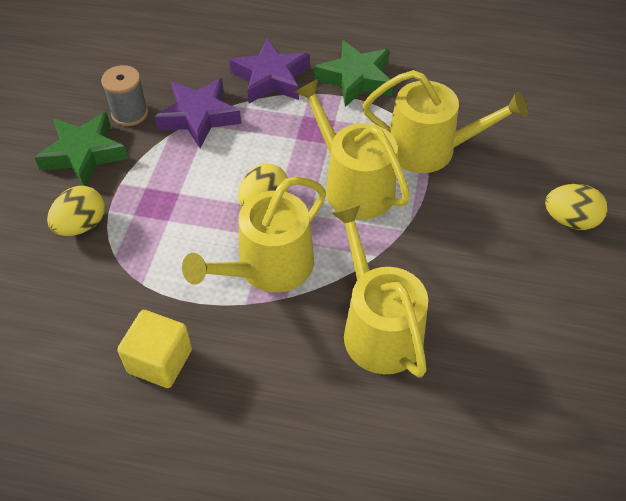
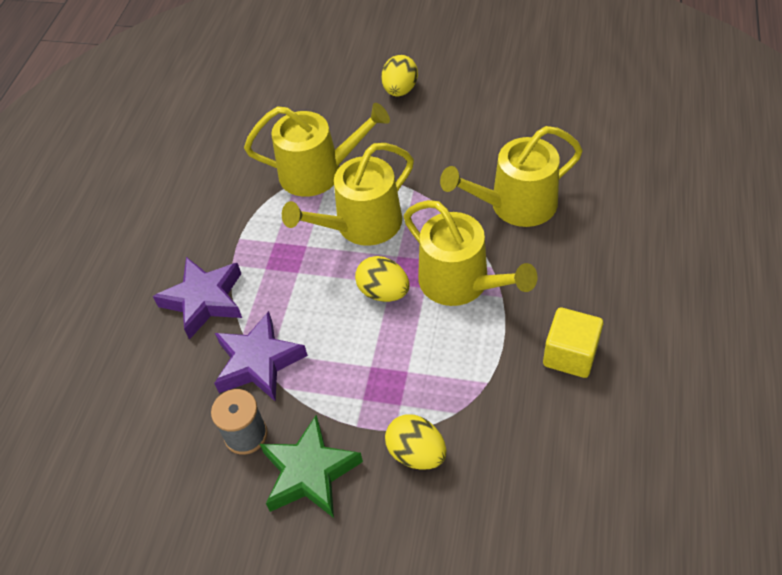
camera: 85 degrees left, 0 degrees up
(356, 79) = (216, 227): green star -> none
(429, 149) = (318, 172): yellow watering can -> yellow watering can turned 75 degrees clockwise

